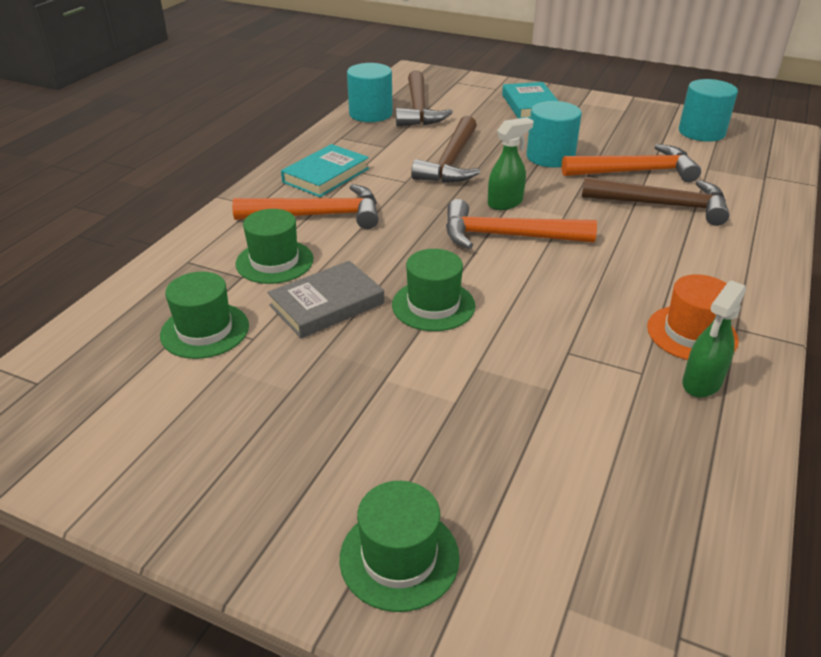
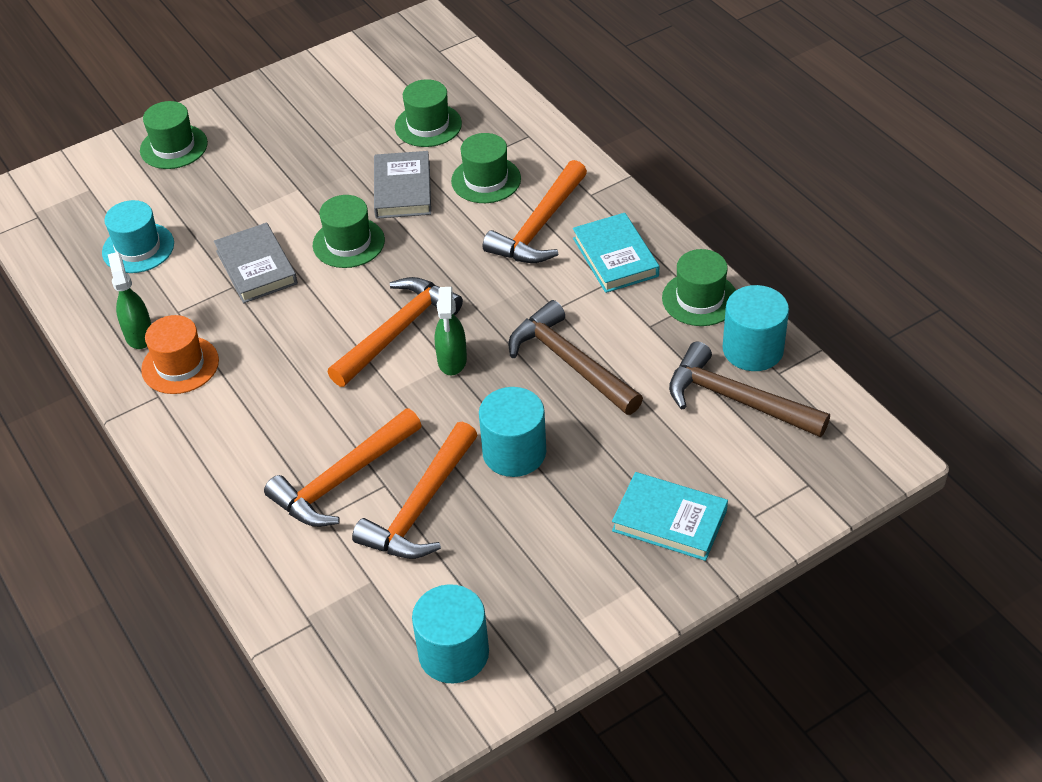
camera: 125 degrees right, 10 degrees up
(340, 138) = (700, 299): none -> green hat
(527, 349) = (256, 267): none -> grey book
(604, 465) = (138, 248): none -> turquoise hat
(662, 205) = (342, 479): brown hammer -> orange hammer

